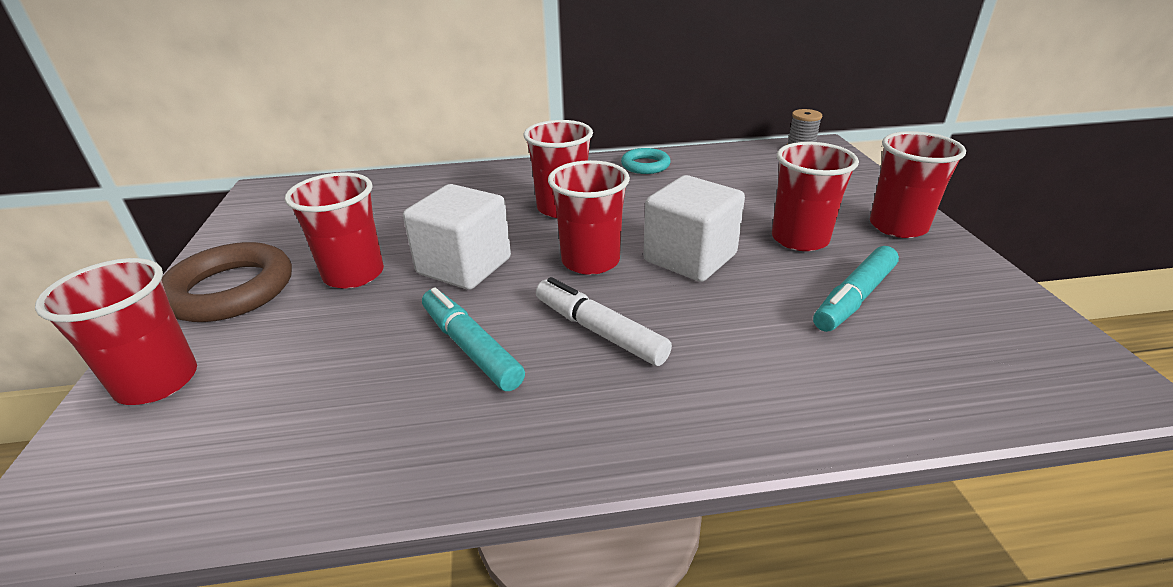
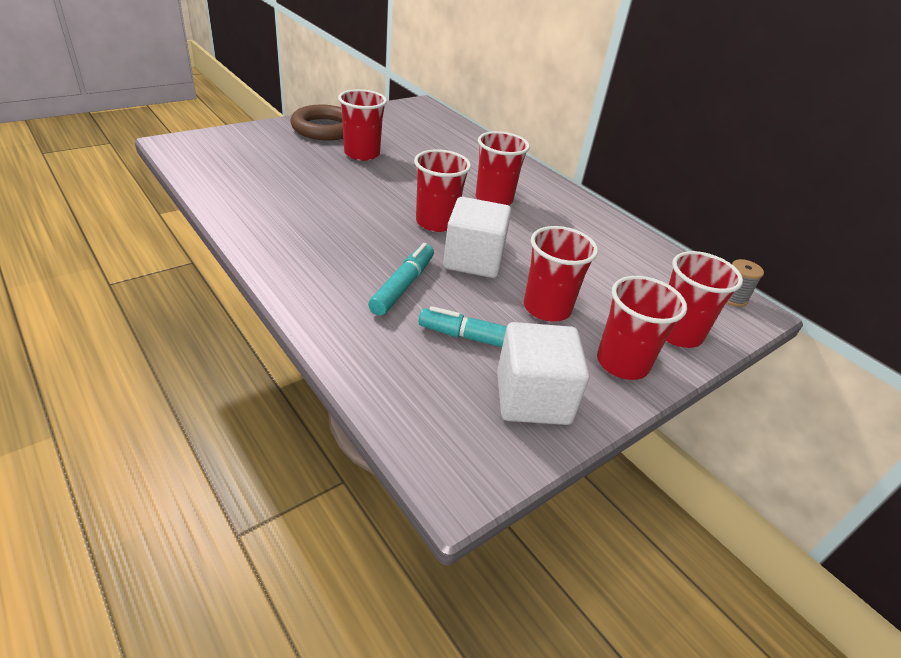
camera: 55 degrees right, 5 degrees up
(157, 381) = (252, 137): red cup -> red cup (677, 333)
(464, 266) = (395, 182): white cube -> white cube (532, 398)
(471, 347) = (323, 203): turquoise marker -> turquoise marker (403, 286)
(599, 331) = (364, 239): white marker -> none
(645, 165) = (597, 221): turquoise ring -> none

